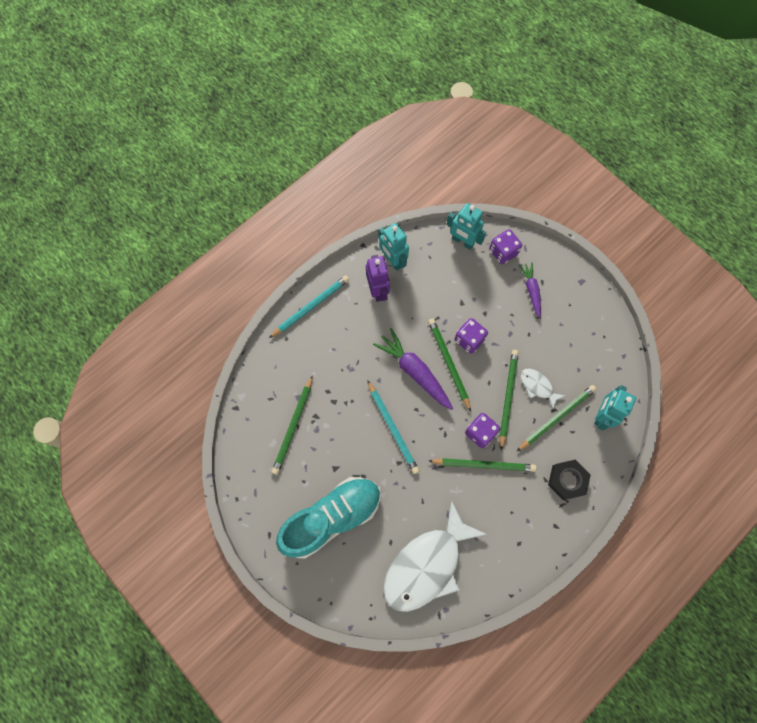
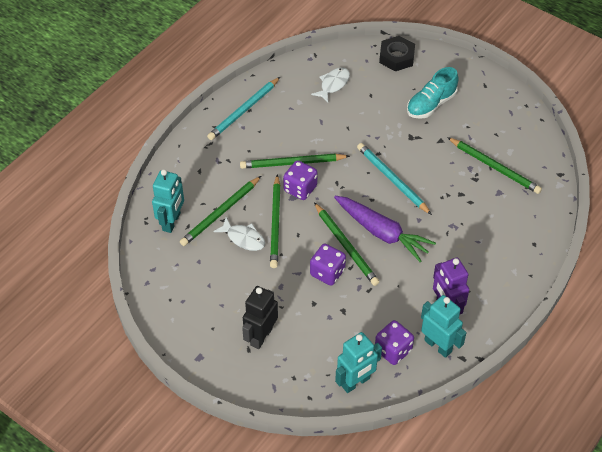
camera: 170 degrees right, 20 degrees down
(293, 426) = (494, 167): green pencil -> green pencil turned 120 degrees clockwise
(311, 307) = (519, 279): turquoise pencil -> turquoise pencil (244, 110)
(332, 517) = (431, 104): turquoise shoe -> turquoise shoe, size x0.60
(427, 564) = (333, 84): white fish -> white fish, size x0.44
(462, 241) = (356, 382): turquoise robot -> turquoise robot turned 120 degrees clockwise
(503, 252) = (302, 377): purple dice -> purple dice (393, 350)
(531, 291) = (261, 336): purple carrot -> black robot
(567, 480) = (206, 162): black nut -> black nut (396, 57)

